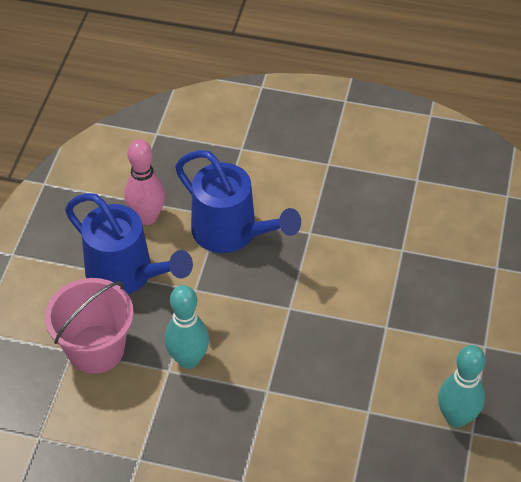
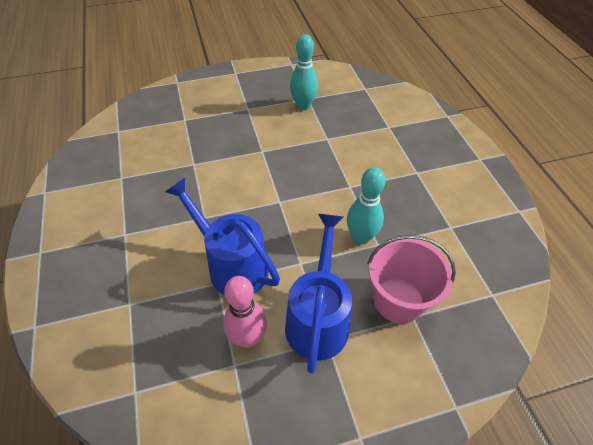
camera: 120 degrees left, 0 degrees up
(232, 233) = (231, 265): blue watering can -> blue watering can turned 60 degrees counterclockwise

